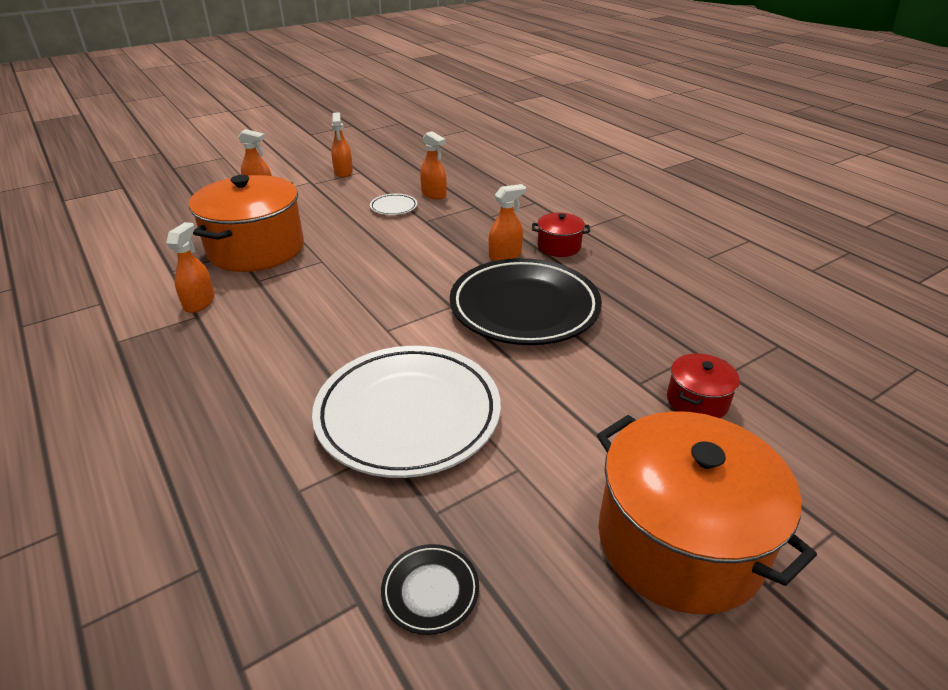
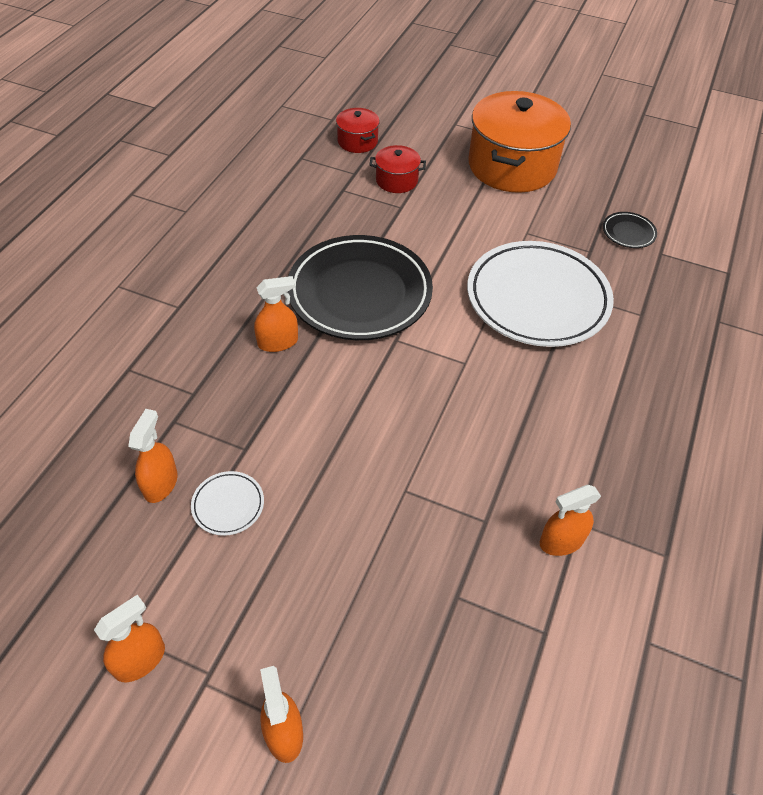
camera: 125 degrees left, 15 degrees up
(256, 249) = (433, 581): orange pot -> none
(505, 255) = (278, 342): orange spray bottle -> orange spray bottle turned 135 degrees clockwise
(559, 246) = (230, 310): red pot -> red pot (357, 141)

